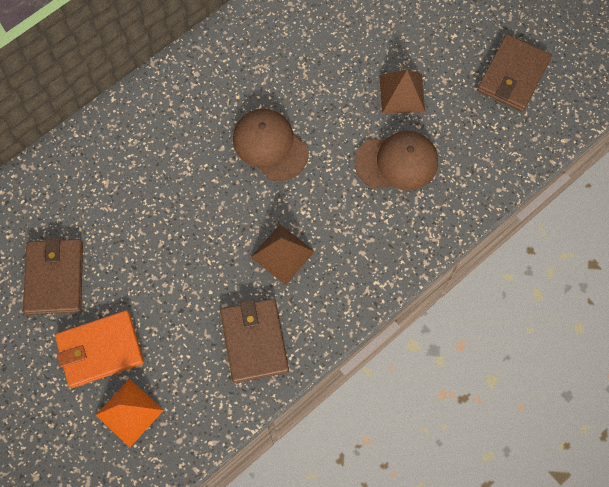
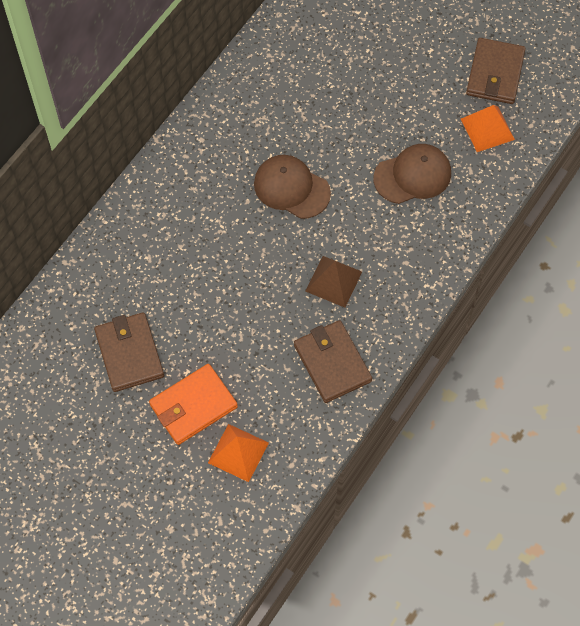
camera: 15 degrees left, 5 degrees down
(402, 93) = (398, 113): brown pyramid -> none
(488, 132) = (487, 129): none -> orange pyramid

